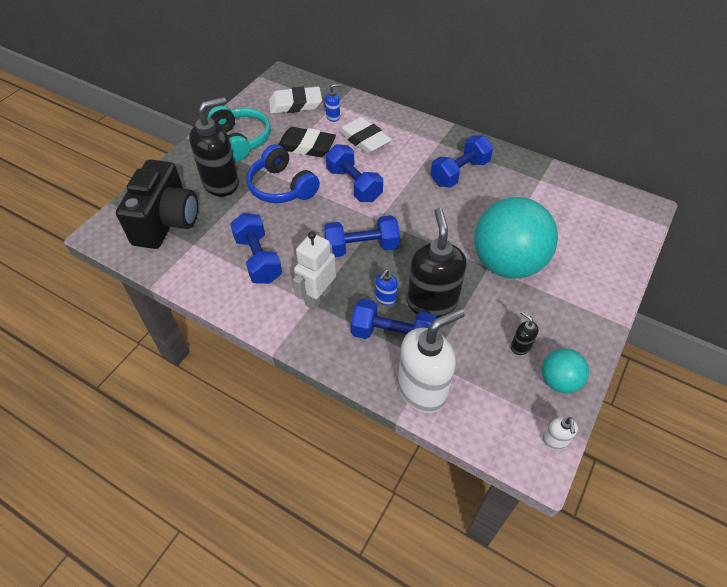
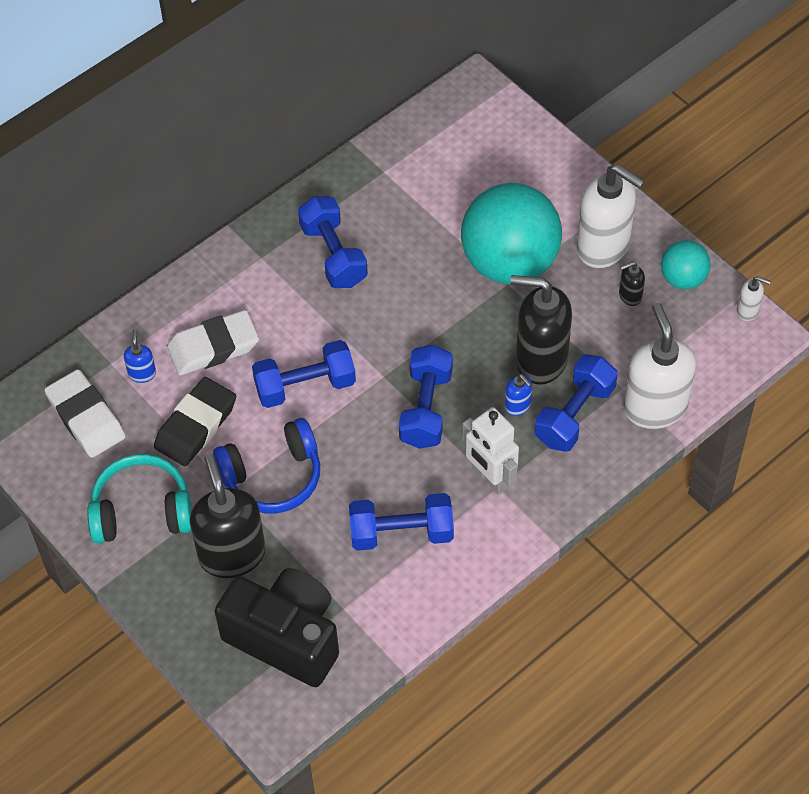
camera: 70 degrees left, 5 degrees up
(295, 104) = (86, 417): white eraser -> white eraser turned 45 degrees counterclockwise
(556, 318) = (603, 247): none -> white soap dispenser

